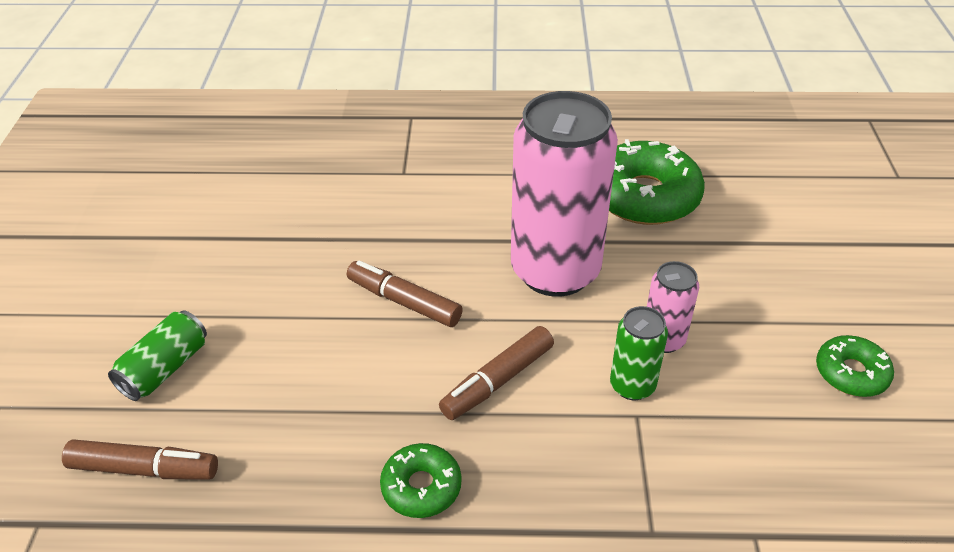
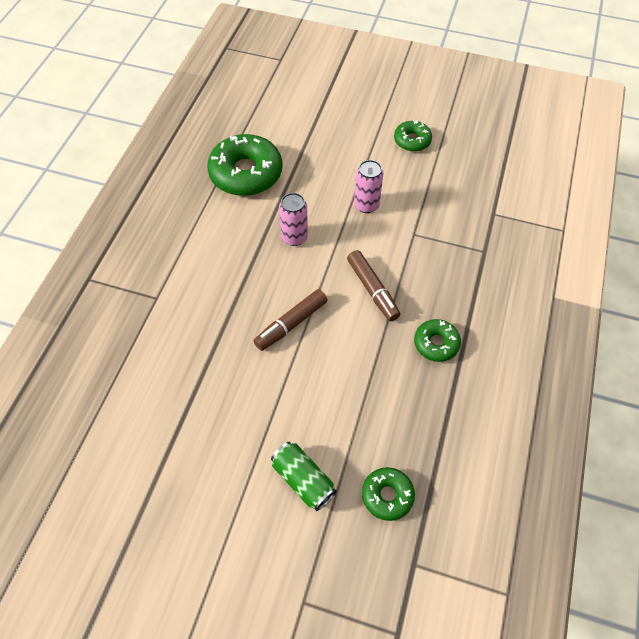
camera: 75 degrees left, 15 degrees up
(144, 469) = (387, 495): brown marker -> green donut
(555, 271) = (294, 237): pink can -> pink can, size x0.45
(632, 385) = (394, 229): green can -> none

